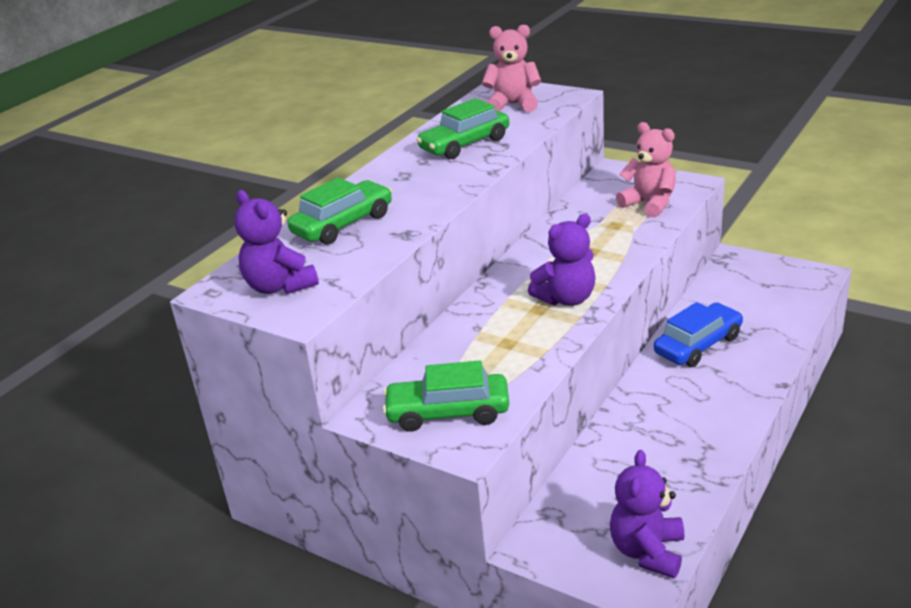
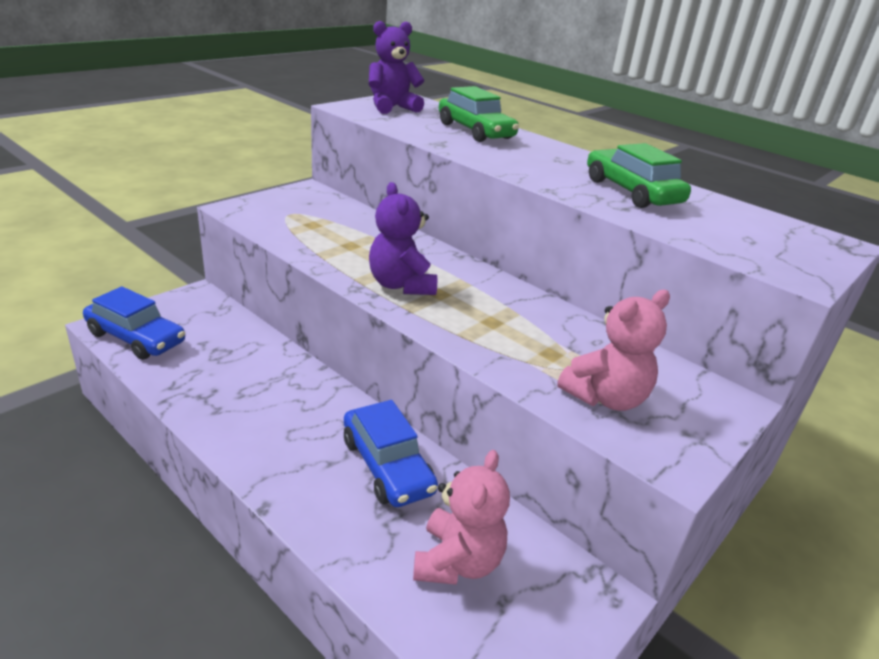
camera: 95 degrees right, 0 degrees up
(448, 412) = (281, 210): green car -> none
(513, 104) = (760, 235): pink teddy bear -> pink teddy bear (457, 561)
(647, 551) = (136, 338): purple teddy bear -> blue car

